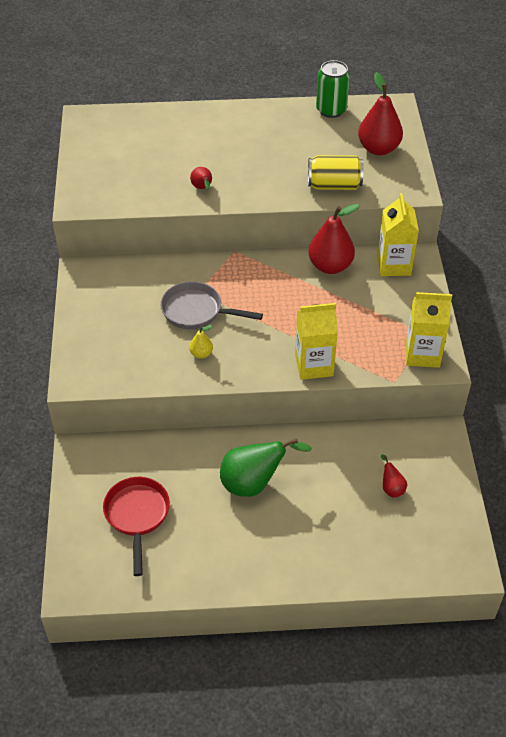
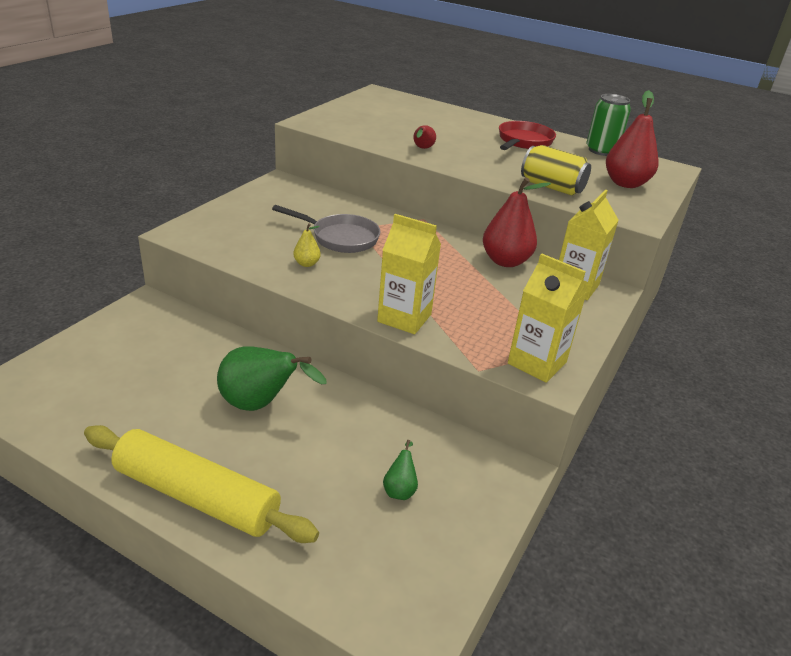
camera: 30 degrees right, 15 degrees down
(137, 516) = (125, 371): red pan -> red pan (523, 142)
(197, 311) = (340, 238): grey pan -> grey pan turned 150 degrees clockwise
(284, 568) = (197, 496): none -> yellow rolling pin
(391, 488) = (400, 489): red pear -> green pear

